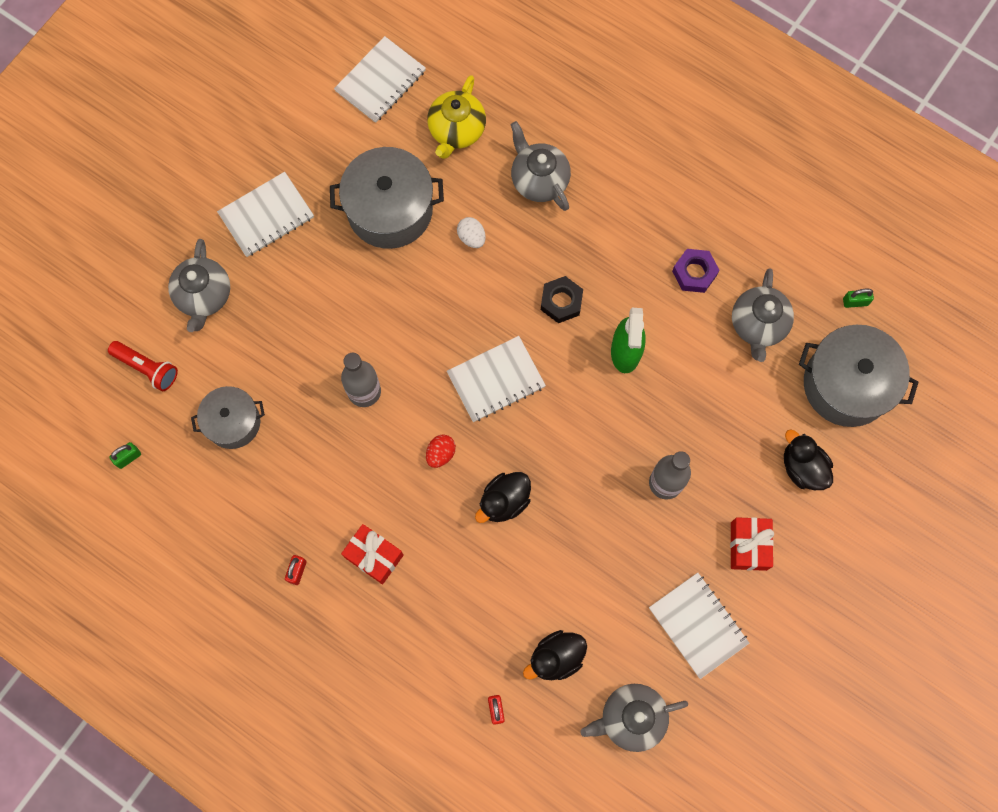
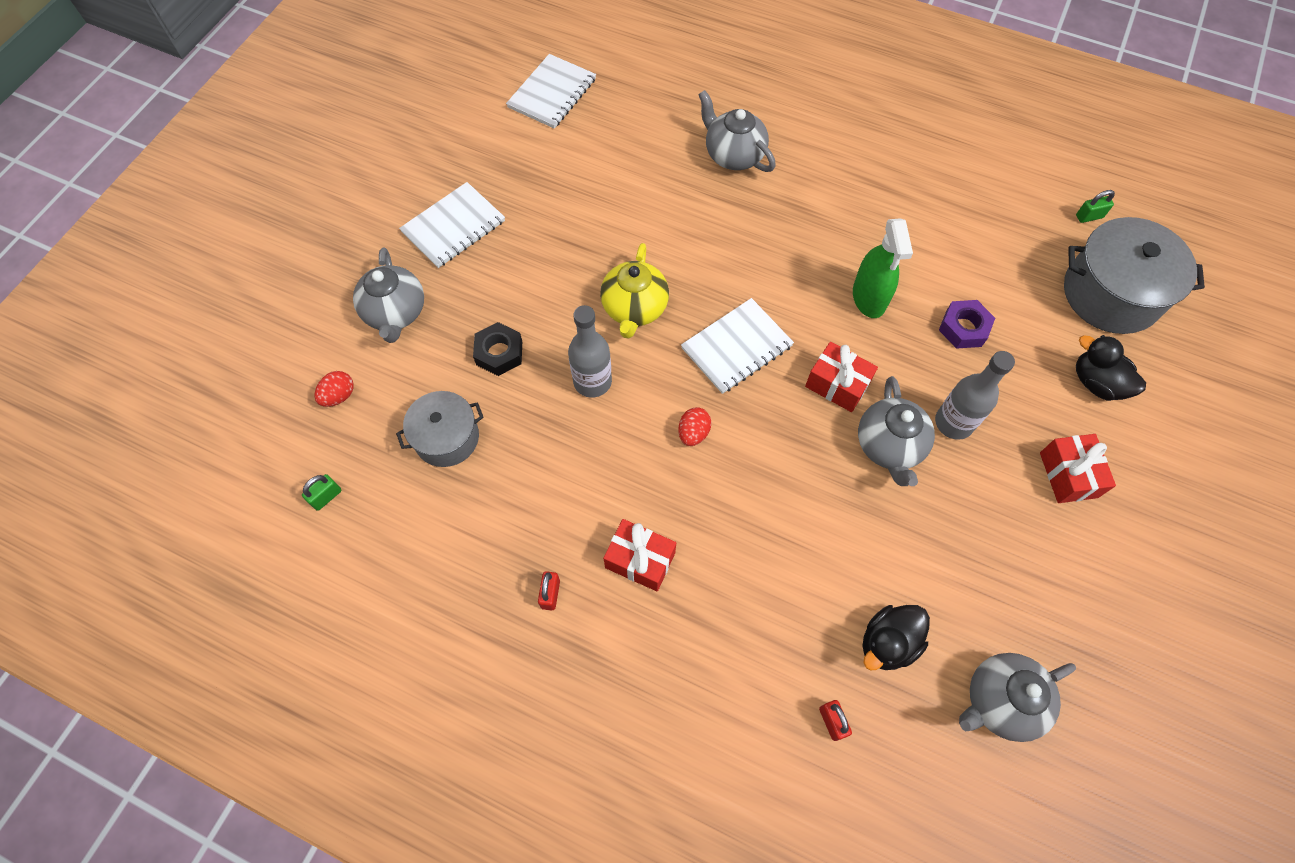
camera: 10 degrees left, 10 degrees down
(147, 368) = (339, 396): red flashlight -> red egg
(390, 210) = (585, 203): grey pot -> none
(456, 130) = (638, 124): yellow teapot -> yellow teapot (634, 308)
(471, 237) = (677, 216): white egg -> none
(504, 501) = (778, 472): black duck -> none
(561, 302) = (787, 261): black nut -> black nut (499, 353)
(575, 430) = (837, 384): none -> red gift
(694, 273) = (917, 214): purple nut -> purple nut (963, 328)
(698, 625) = (1042, 574): white notebook -> none
(758, 325) = (998, 252): grey teapot -> grey teapot (889, 446)

